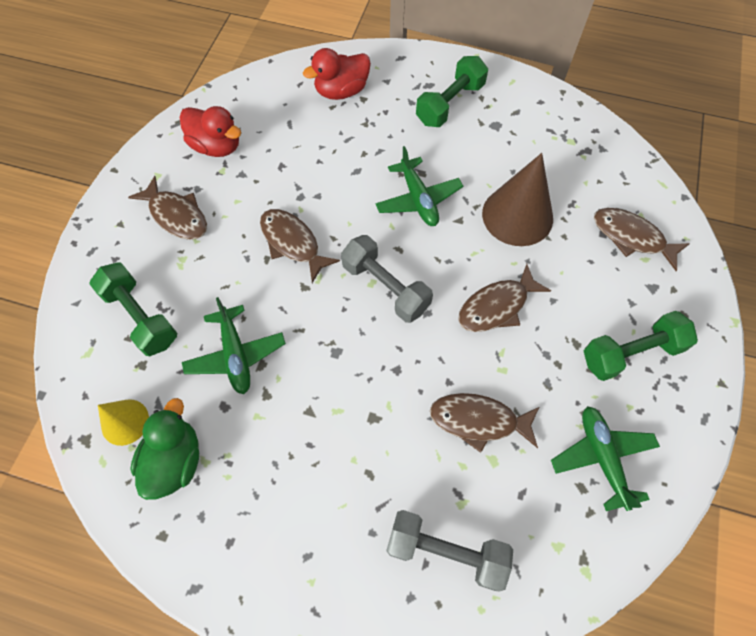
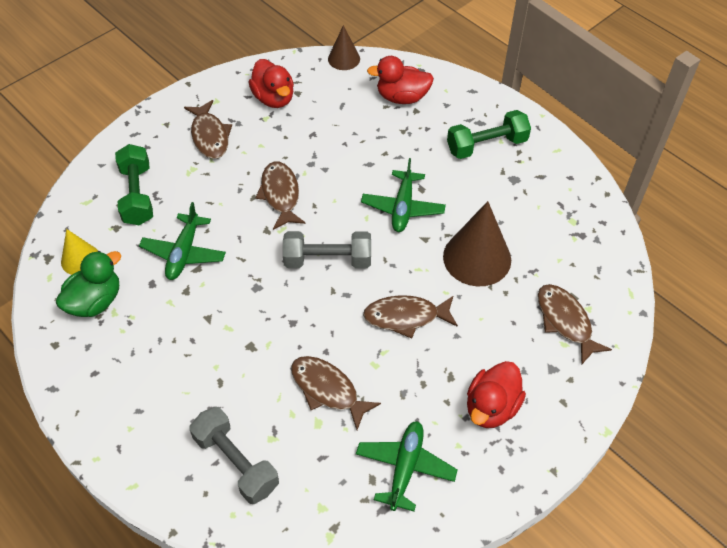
camera: 30 degrees right, 10 degrees down
(259, 76) = (344, 59): none -> brown cone
(385, 287) = (328, 260): grey dumbbell -> grey dumbbell turned 75 degrees counterclockwise
(631, 353) = (491, 407): green dumbbell -> red duck

